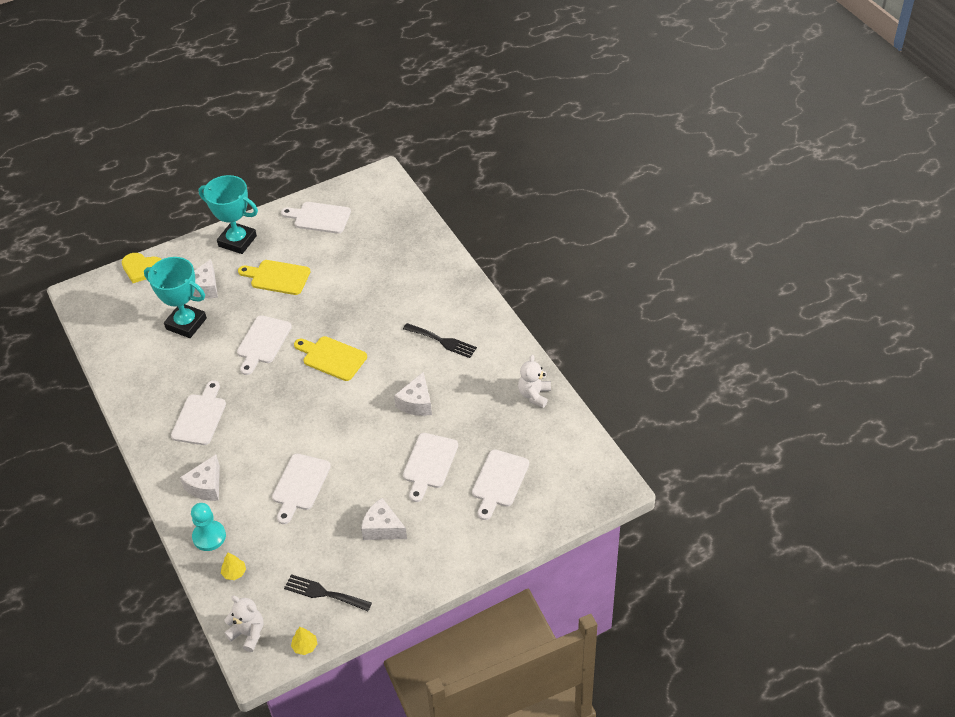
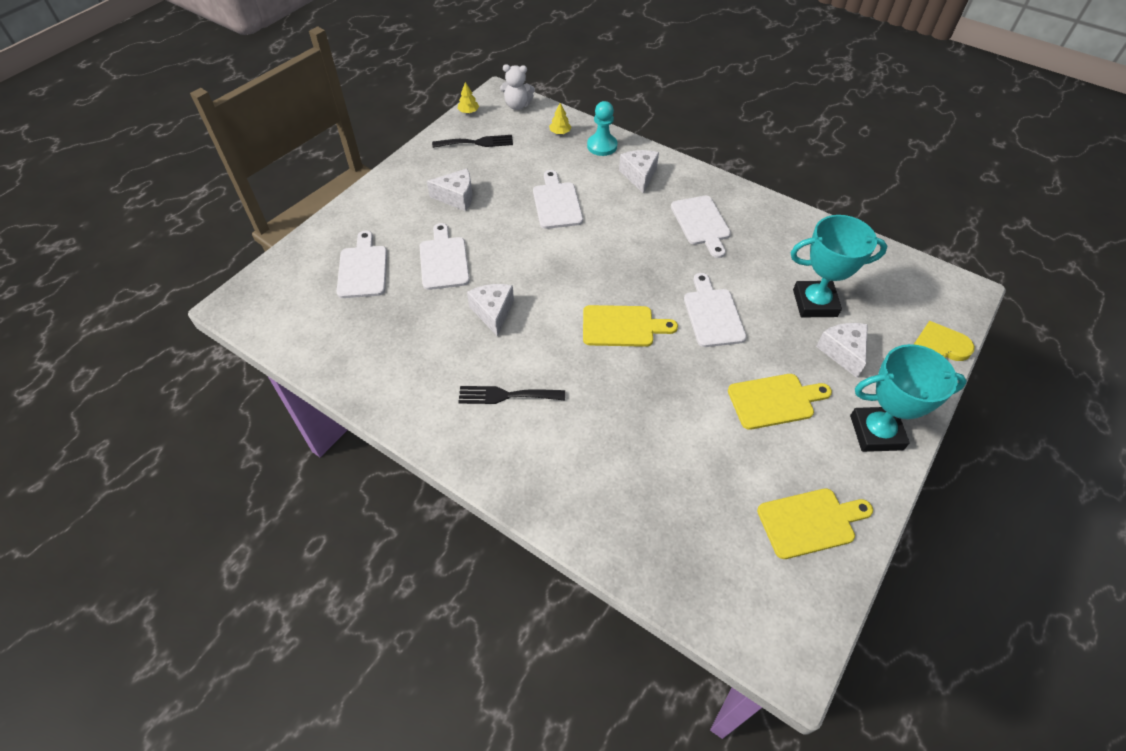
camera: 150 degrees right, 5 degrees up
(319, 217) = (810, 522): white cutting board -> yellow cutting board
(534, 395) = (359, 370): white teddy bear -> none

